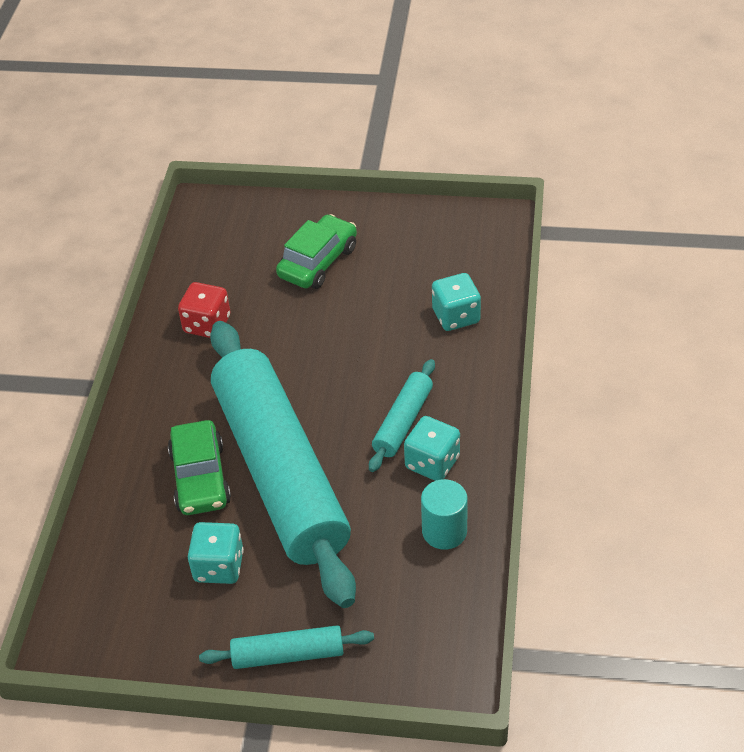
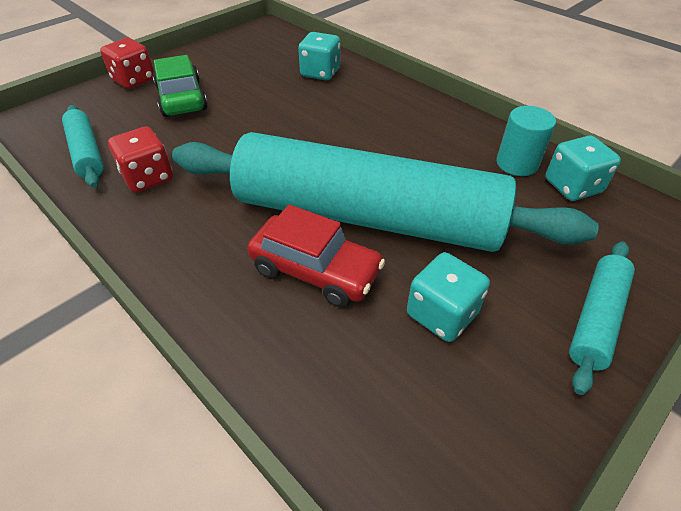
camera: 55 degrees left, 0 degrees up
(200, 478) = (315, 270): green car -> red car
(312, 213) = (134, 80): none -> red dice
(403, 422) = (387, 133): turquoise rolling pin -> turquoise rolling pin (86, 153)
(432, 463) = (442, 139): turquoise dice -> turquoise dice (572, 186)

